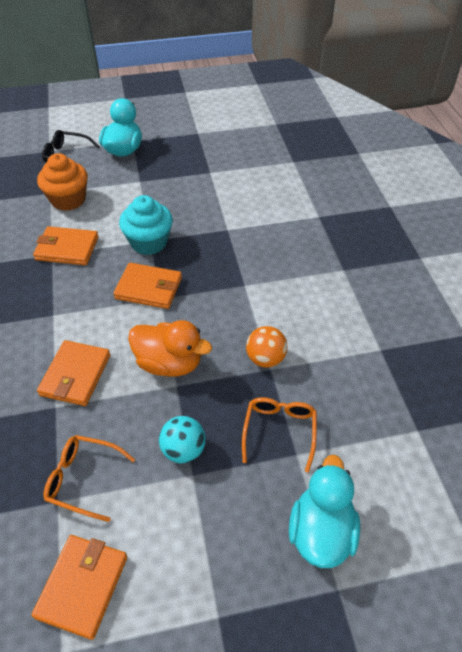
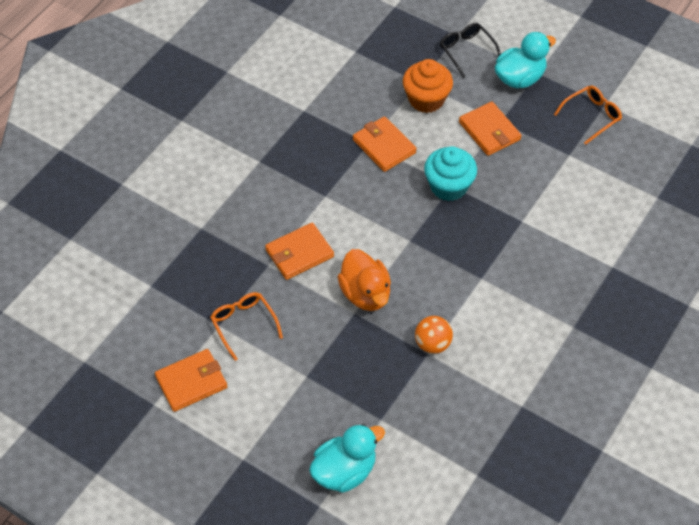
camera: 45 degrees right, 5 degrees up
(149, 288) = (409, 226): orange wallet -> orange wallet (489, 131)
(183, 450) = (316, 357): turquoise ball -> none
(279, 432) = (386, 397): orange glasses -> orange glasses (591, 116)

